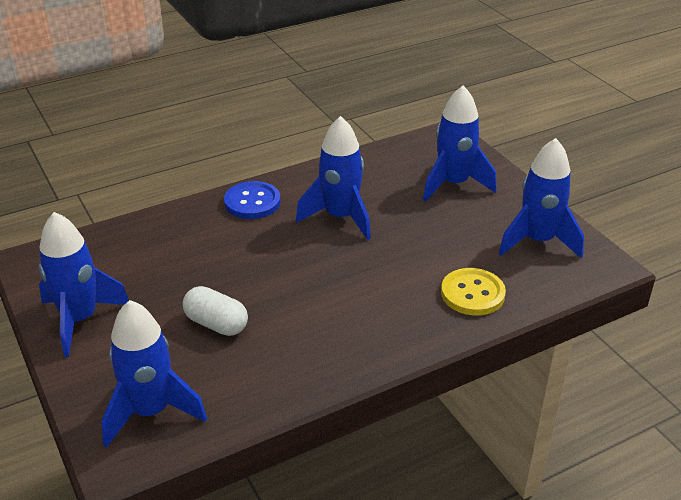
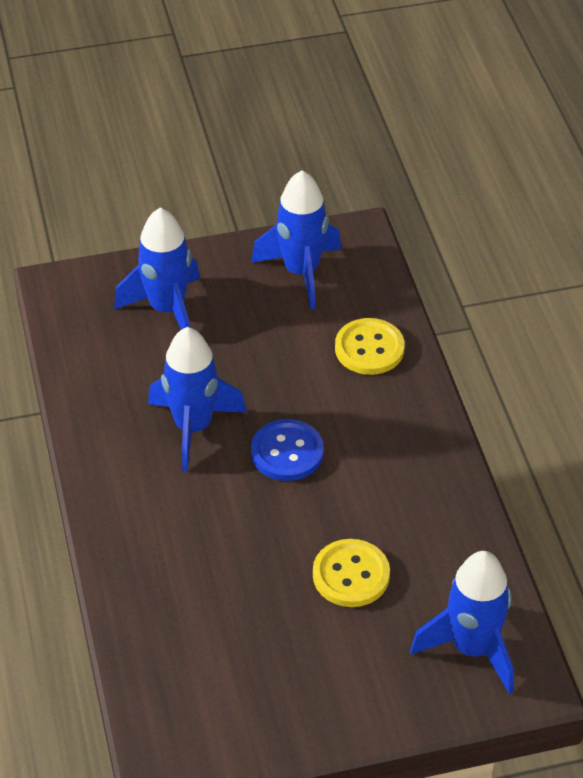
camera: 75 degrees left, 10 degrees up
(80, 320) = (303, 707): blue rocket -> none
(216, 324) = (351, 575): white capsule -> yellow button
(252, 202) = (126, 507): blue button -> blue button (287, 452)

